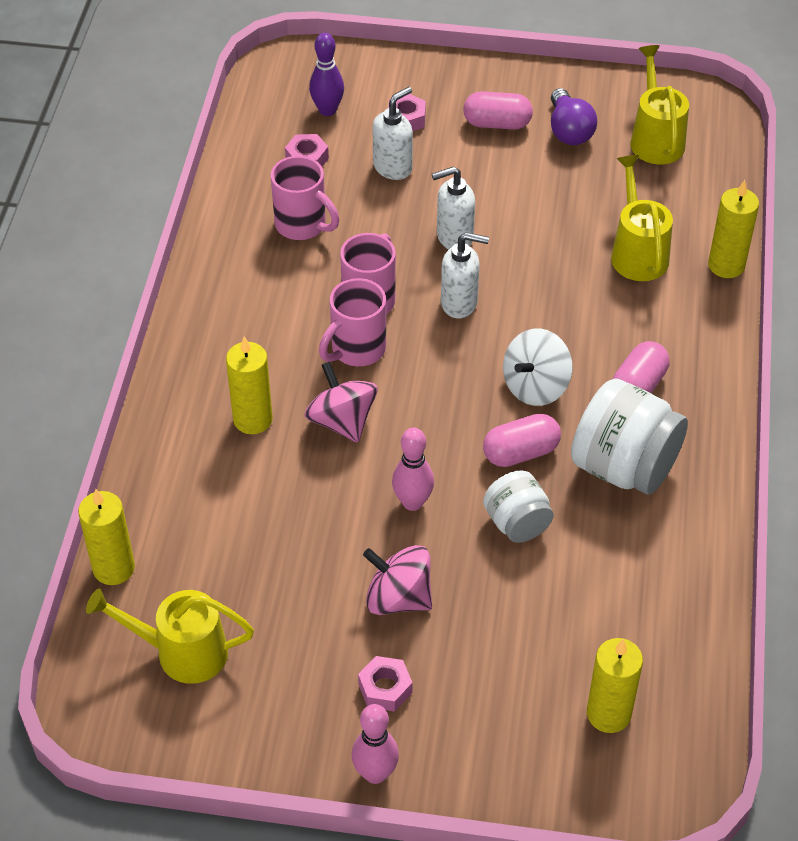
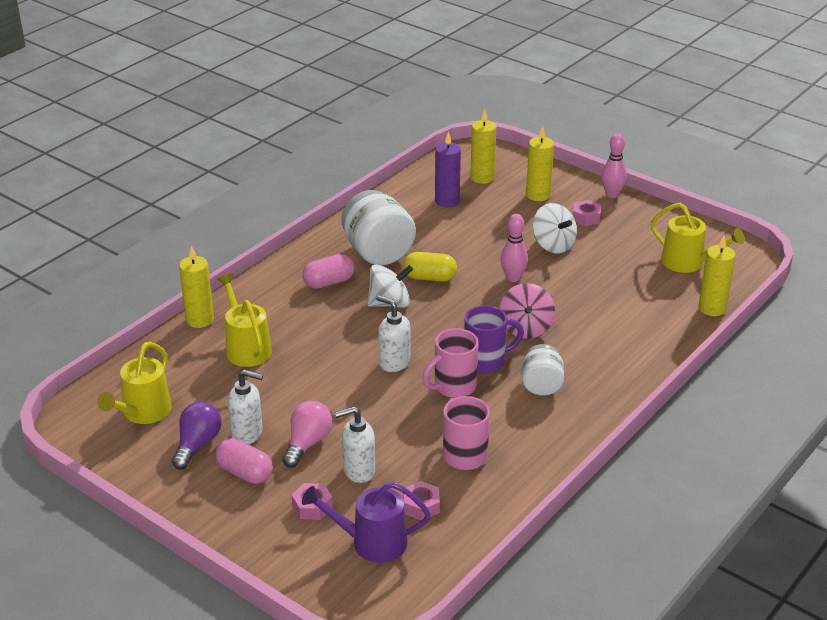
camera: 150 degrees left, 15 degrees down
(253, 419) = (583, 348): yellow candle -> yellow candle (538, 195)
(327, 110) = (371, 542): purple bowling pin -> purple watering can
(356, 350) = (486, 361): pink mug -> purple mug
(398, 598) = (553, 245): pink spinning top -> white spinning top
(454, 237) = (359, 403): white soap dispenser -> white soap dispenser (247, 433)
(466, 174) = (307, 443): none -> pink light bulb
(517, 523) = (461, 251): white jar -> white jar (541, 385)
(520, 452) = (430, 278): pink capsule -> yellow capsule
(617, 625) = (447, 201): none -> purple candle
(637, 252) = (246, 347): yellow watering can -> yellow watering can turned 135 degrees clockwise

